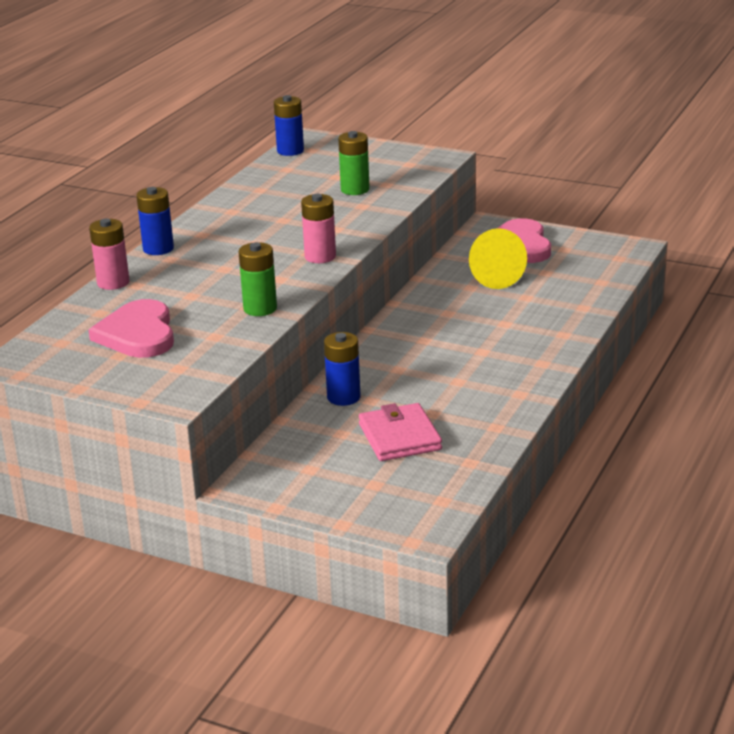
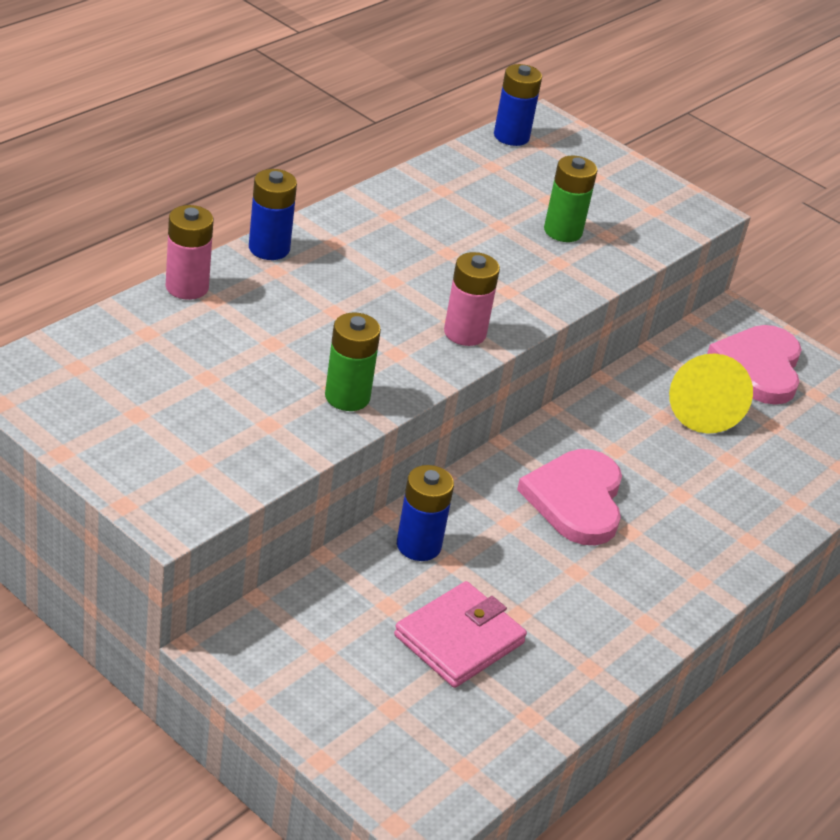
camera: 10 degrees right, 10 degrees up
(138, 334) = (176, 386): pink heart -> pink heart (576, 500)
(399, 437) = (459, 639): pink wallet -> pink wallet turned 45 degrees clockwise

